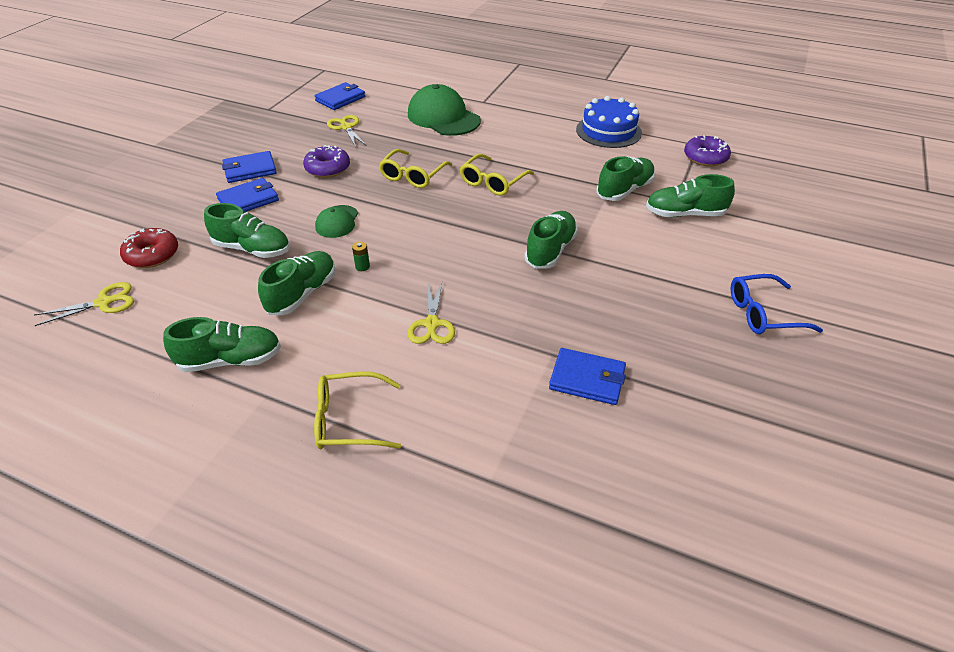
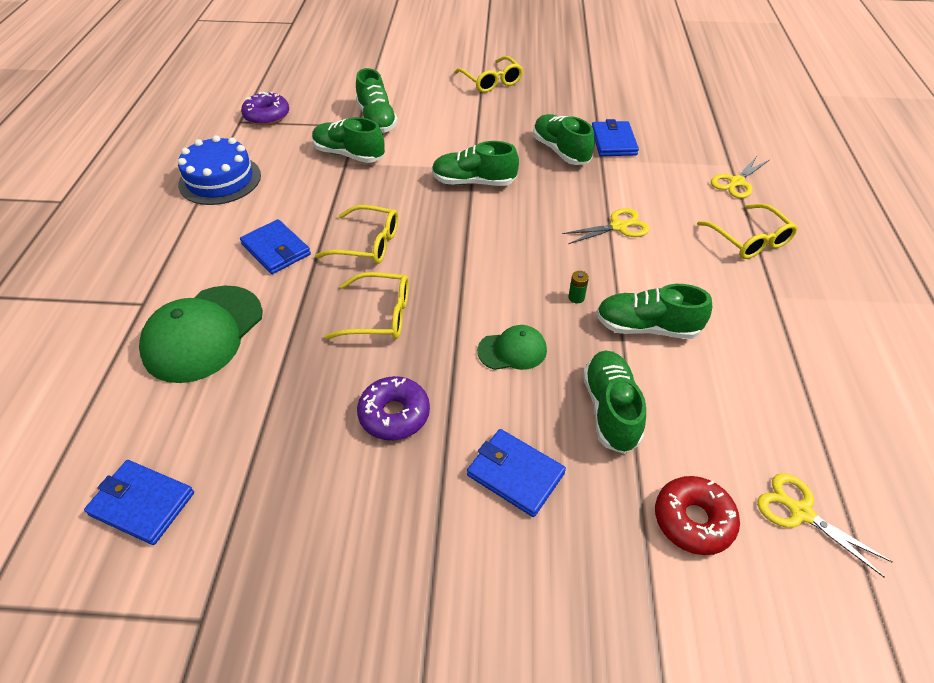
camera: 110 degrees left, 5 degrees up
(230, 360) = (765, 339): green shoe -> green shoe (561, 151)
(250, 170) = (436, 520): blue wallet -> blue wallet (276, 249)
(346, 127) = (258, 445): yellow scissors -> yellow scissors (736, 182)
(763, 313) = (491, 81): blue glasses -> yellow glasses

